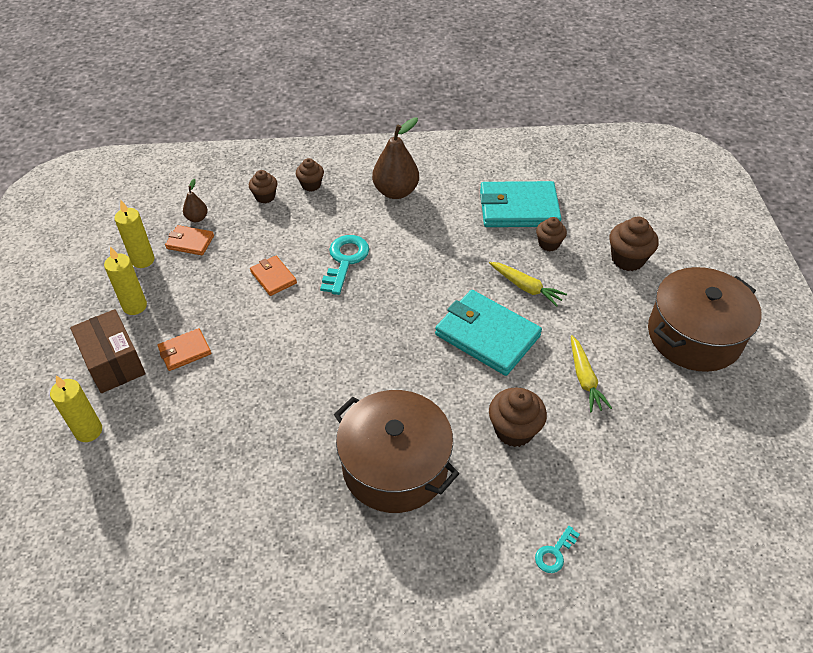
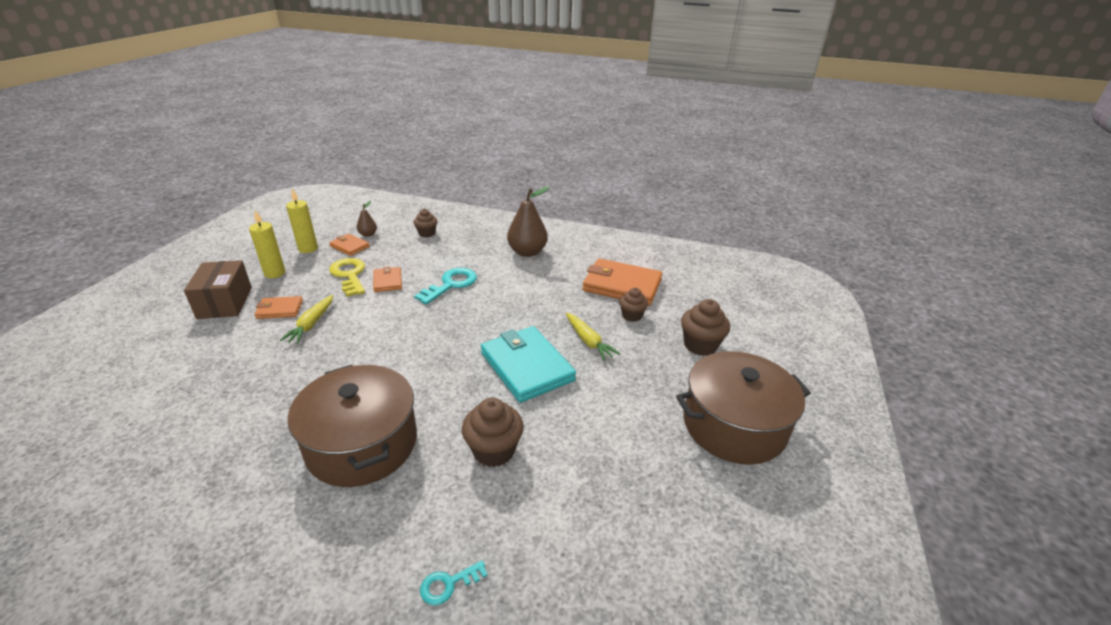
camera: 20 degrees right, 15 degrees down
(88, 431) = (162, 340): yellow candle -> none
(223, 282) = (349, 275): none -> yellow key
(311, 185) = (466, 234): brown cupcake -> none
(518, 208) = (622, 285): turquoise wallet -> orange wallet
(584, 379) = (594, 428): yellow carrot -> yellow carrot (311, 324)

